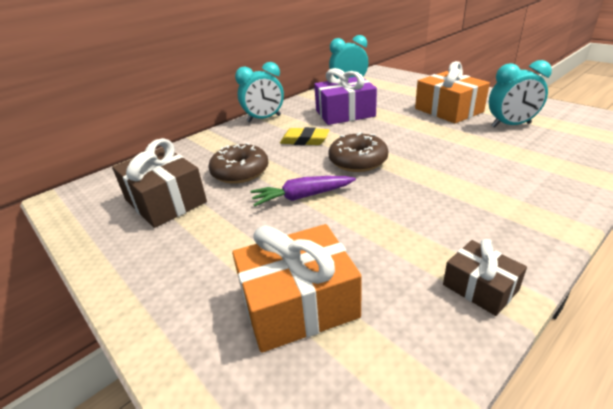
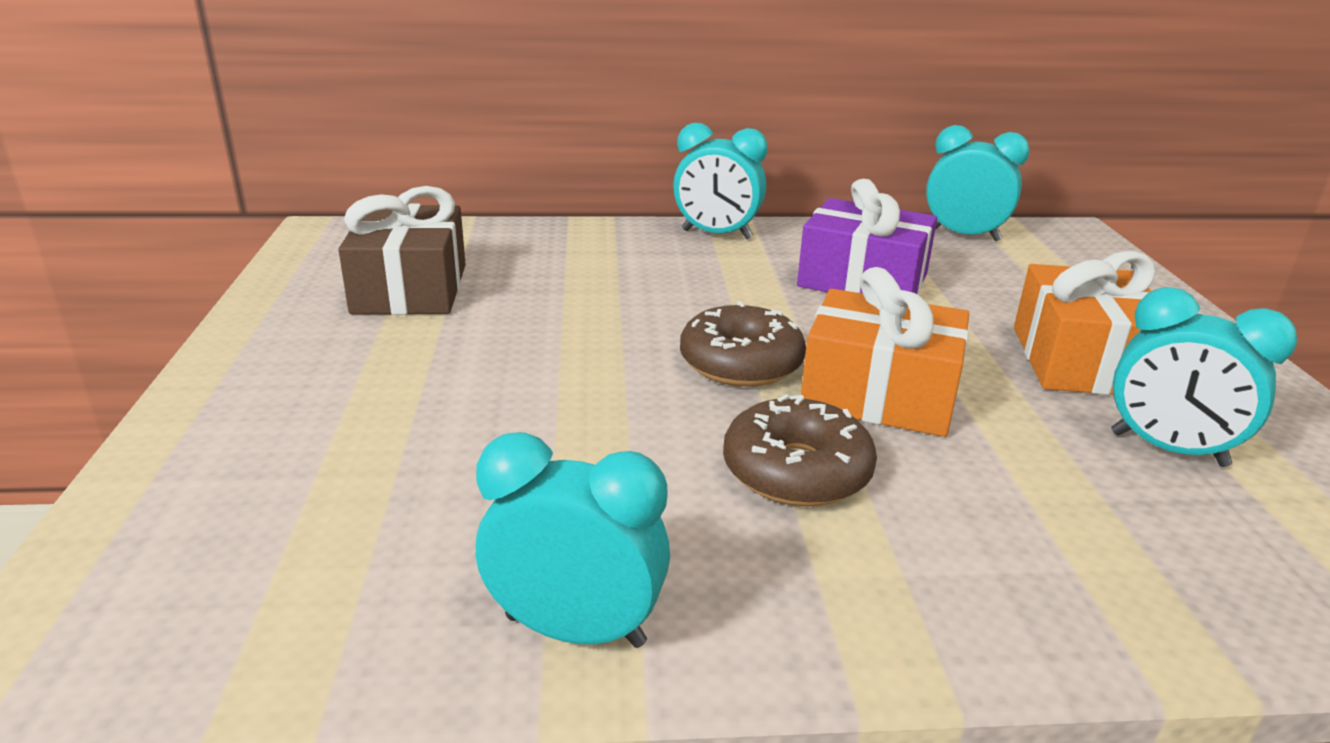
camera: 35 degrees right, 5 degrees down
(240, 172) = (552, 295): brown donut -> brown donut (796, 471)
(298, 304) = (339, 490): orange gift -> orange gift (879, 394)
(302, 197) = (570, 370): purple carrot -> none
(304, 140) = (718, 294): yellow eraser -> none
(480, 287) = (575, 630): brown gift -> turquoise clock

